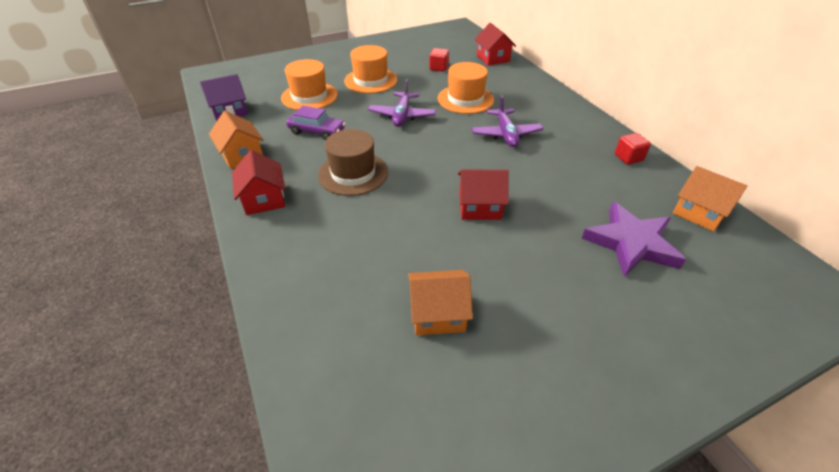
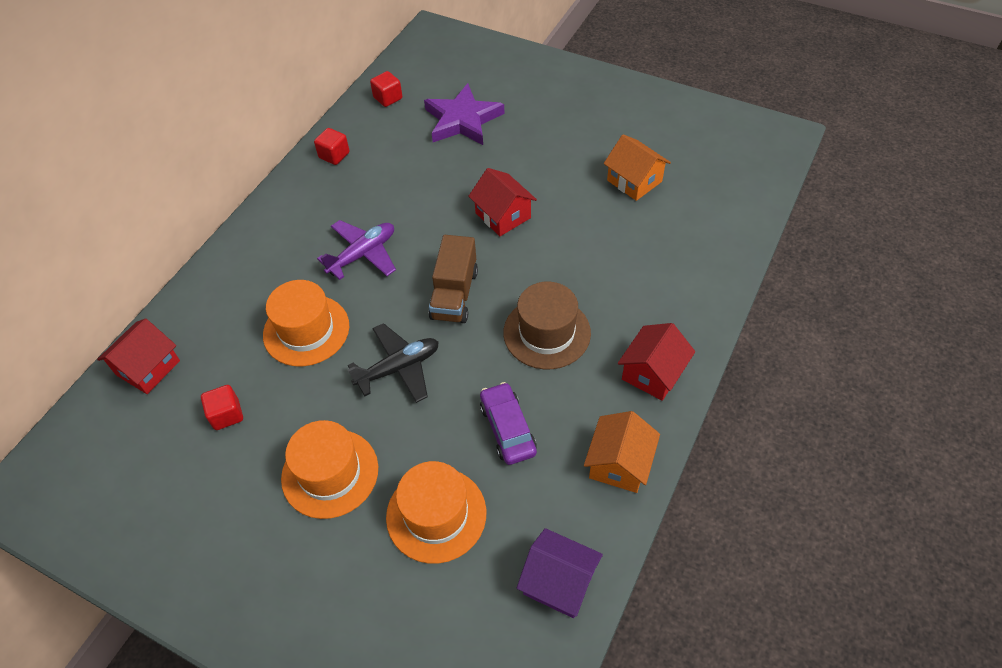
camera: 125 degrees left, 10 degrees up
(402, 115) = (399, 368): purple plane -> black plane
(430, 153) = (454, 294): none -> brown truck
(699, 212) = (388, 98): orange house -> red cube

